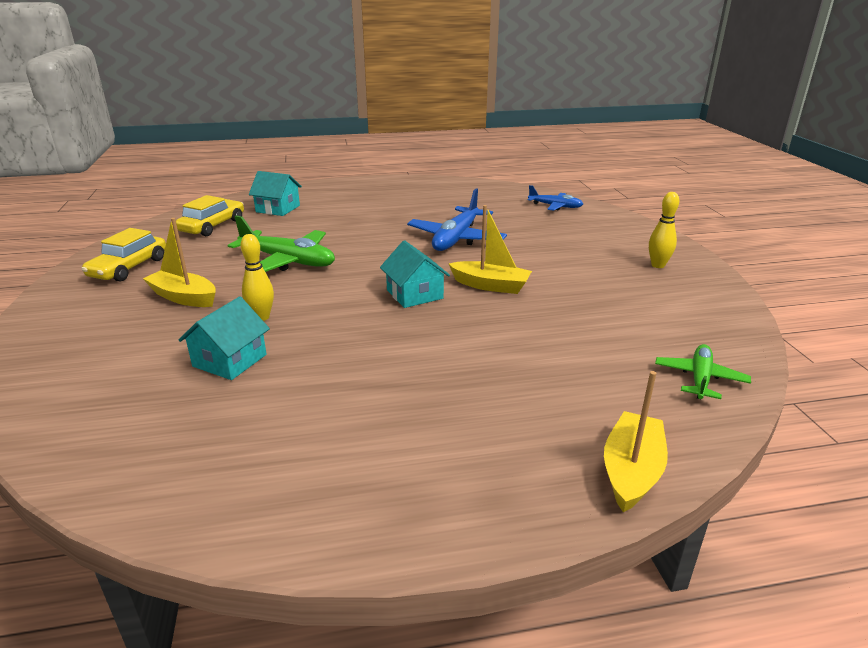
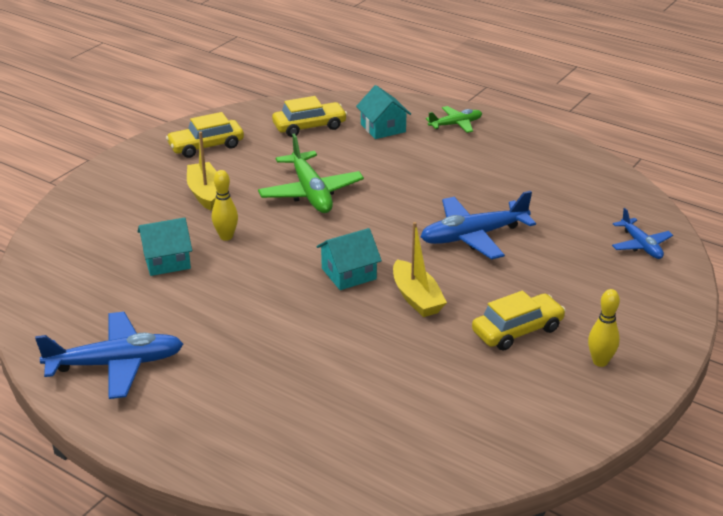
camera: 45 degrees right, 5 degrees up
(325, 475) = (116, 364): none -> blue plane
(414, 294) = (348, 274): turquoise house -> turquoise house turned 45 degrees clockwise
(585, 272) = (517, 330): none -> yellow car
(631, 471) = (260, 474): yellow boat -> none
(699, 378) = (419, 461): green plane -> green plane (456, 124)

